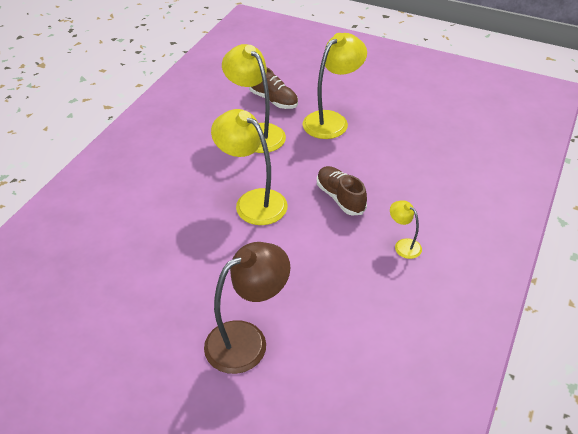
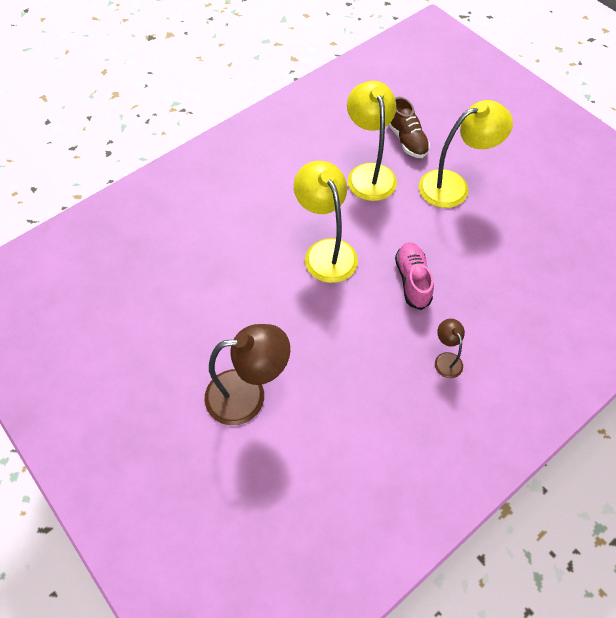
camera: 25 degrees right, 15 degrees up
(340, 198) = (412, 280): brown shoe -> pink shoe
(403, 245) = (446, 359): yellow lamp -> brown lamp

